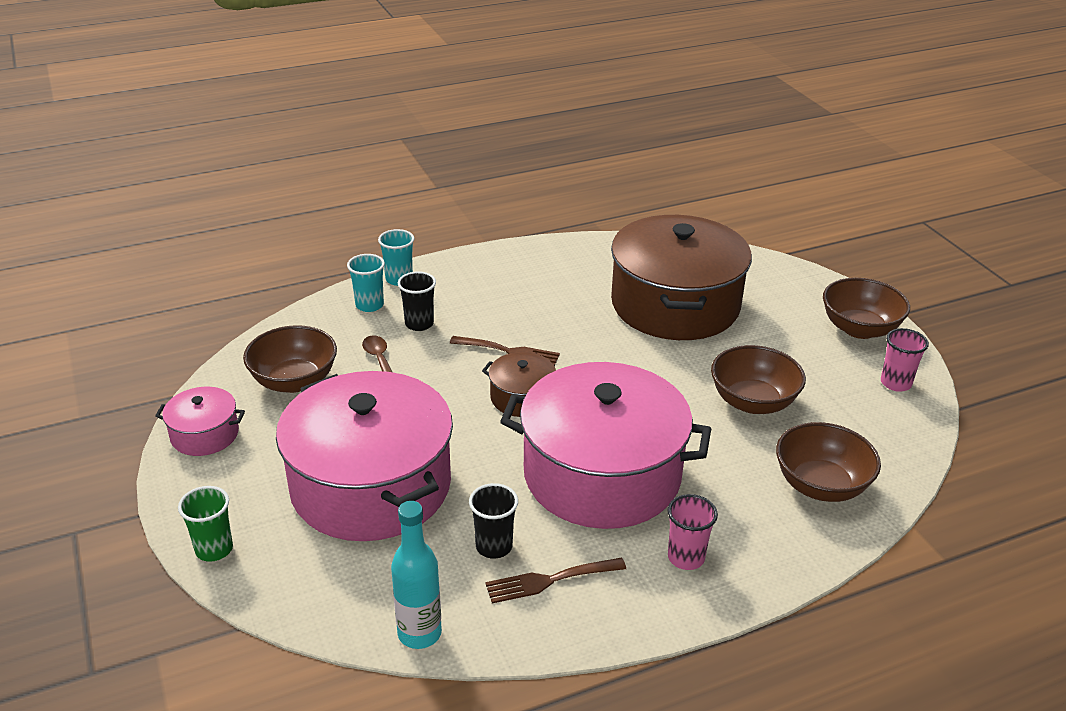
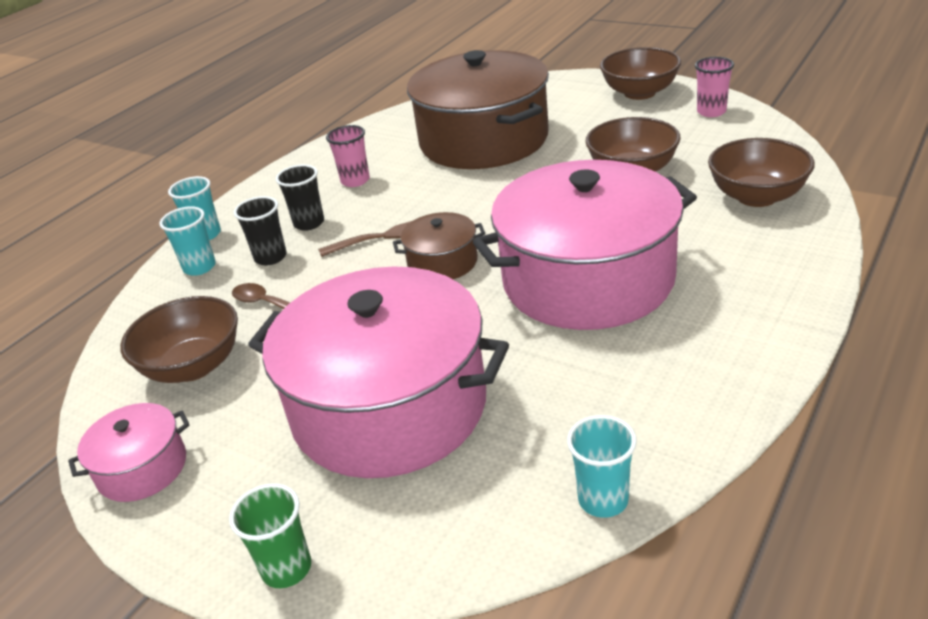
camera: 30 degrees left, 0 degrees up
(419, 633) = (603, 500): turquoise bottle -> turquoise cup
(494, 546) = (572, 385): black cup -> black cup (309, 223)
(549, 580) = (656, 381): brown fork -> none
(686, 558) = (735, 298): pink cup -> pink cup (355, 181)

